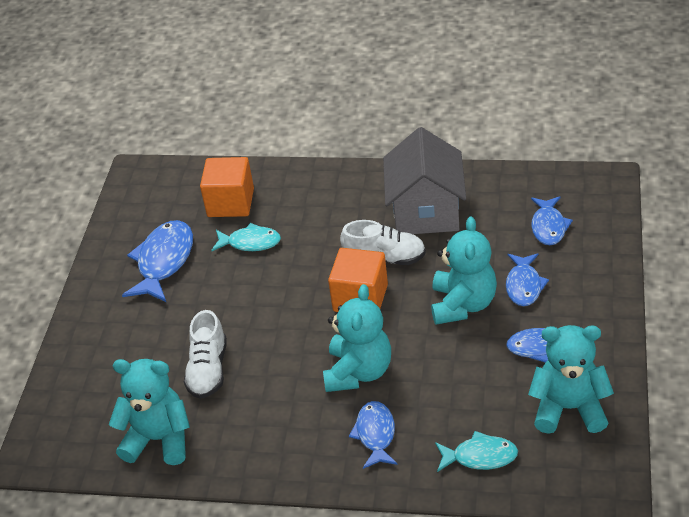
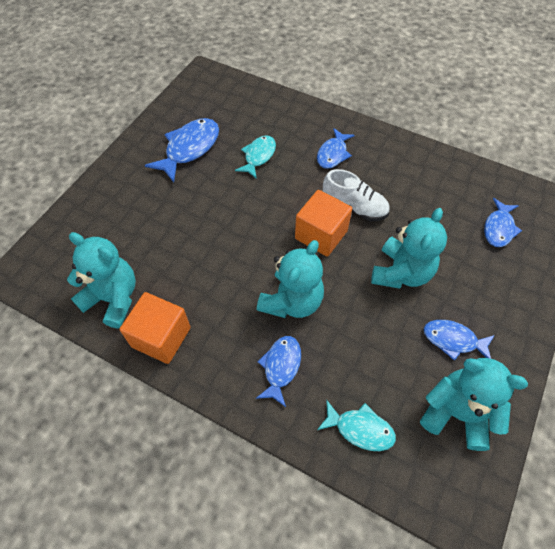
camera: 15 degrees right, 15 degrees up
(208, 370) = (178, 252): white shoe -> none
(230, 203) = (259, 119): orange cube -> orange cube (161, 337)
(250, 242) = (258, 156): turquoise fish -> turquoise fish turned 90 degrees counterclockwise
(426, 212) = (402, 179): grey house -> none
(524, 285) = (459, 275): blue fish -> blue fish (333, 154)

